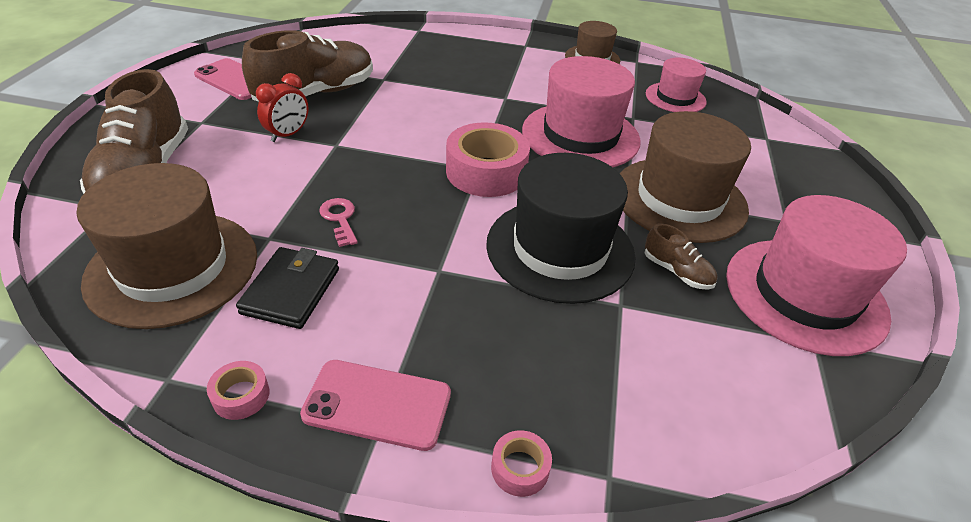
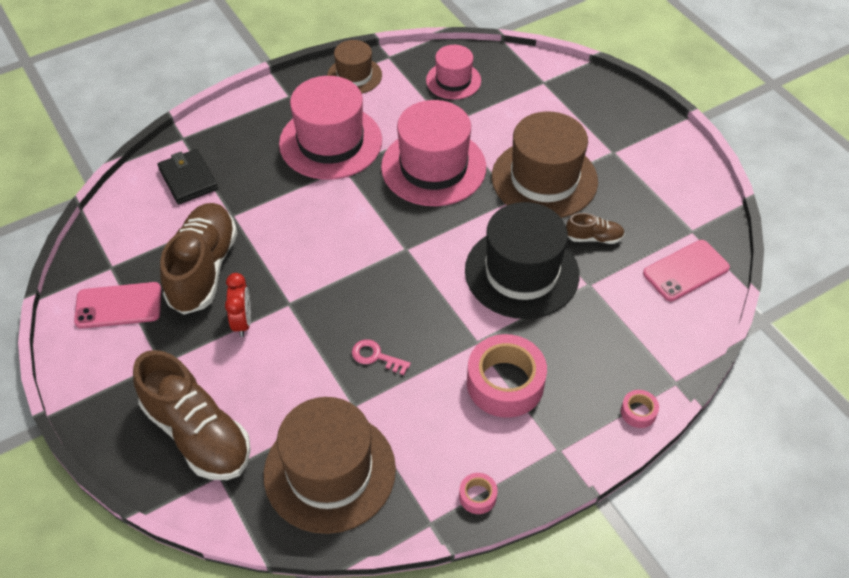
camera: 40 degrees left, 10 degrees up
(291, 291) = (417, 424): black wallet -> black wallet (188, 179)
(377, 404) = (544, 441): pink phone -> pink phone (686, 271)
(486, 172) = (413, 247): pink tape -> pink tape (505, 383)
(805, 294) = (664, 202): pink hat -> pink hat (330, 142)

